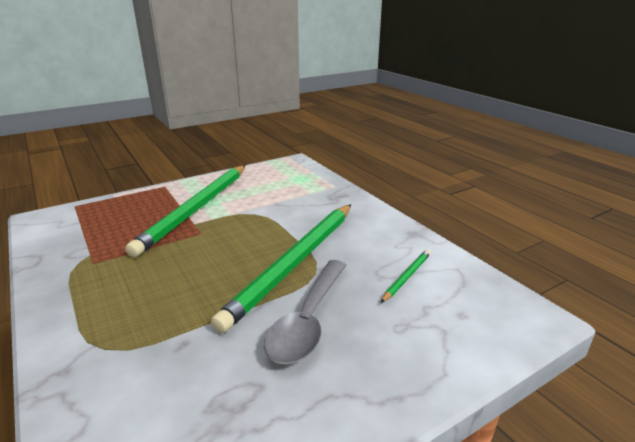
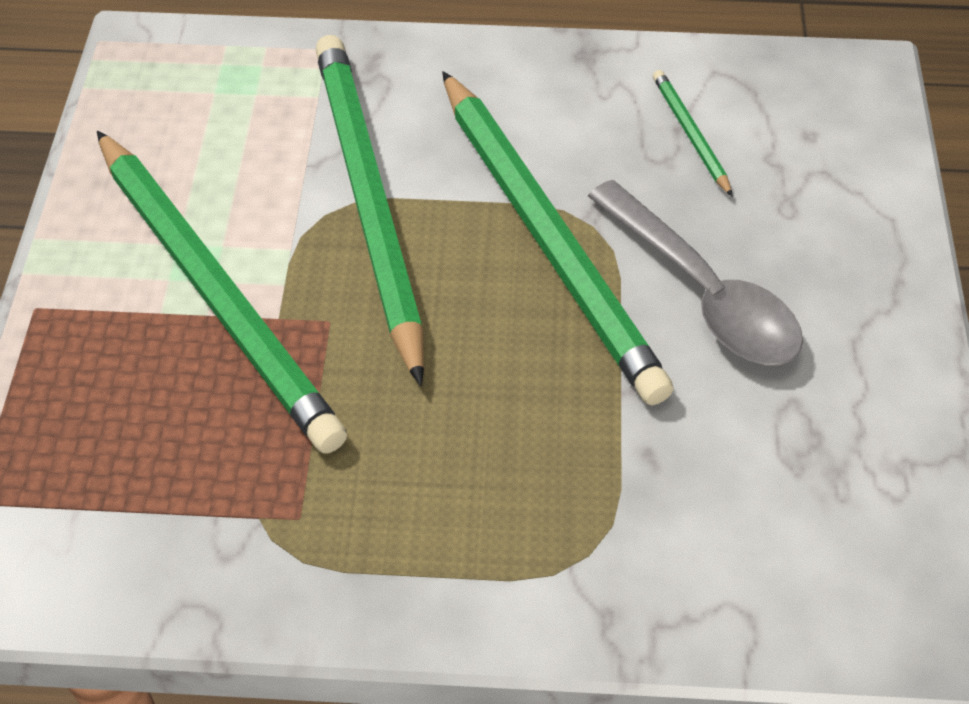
camera: 55 degrees left, 25 degrees up
(270, 219) = (368, 201): none -> green pencil

